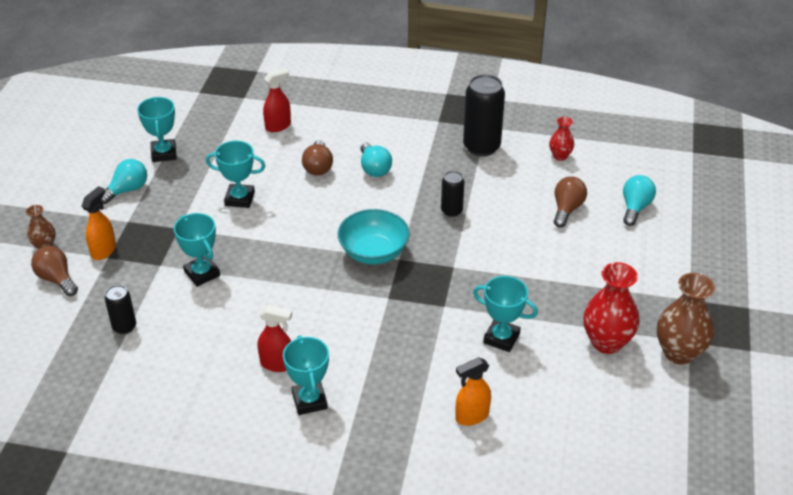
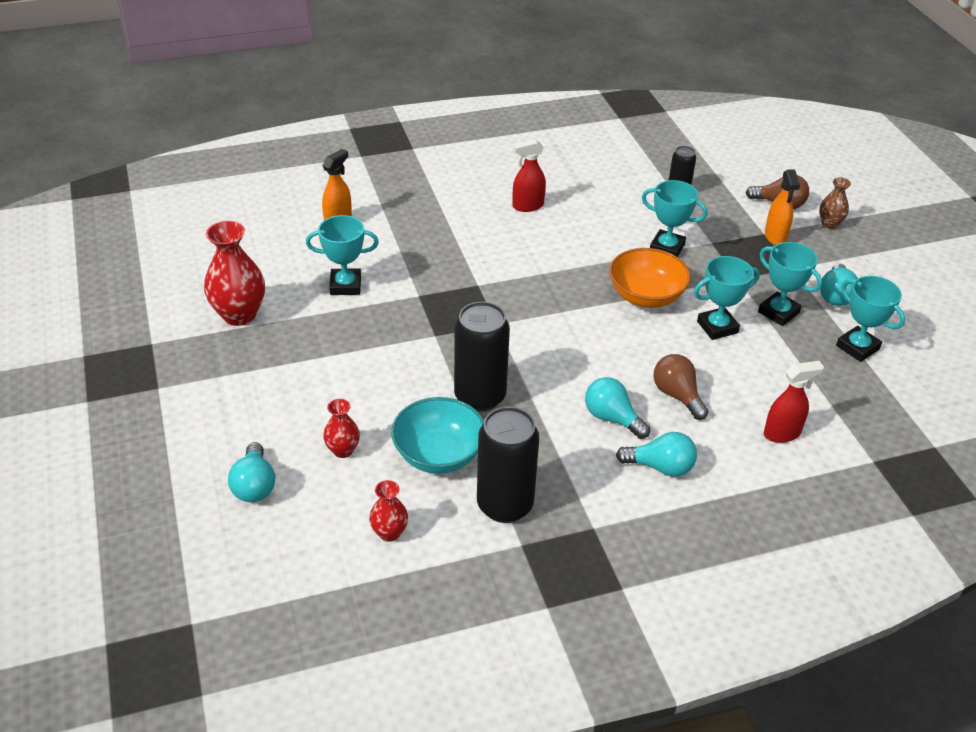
camera: 150 degrees right, 0 degrees up
(264, 239) = (646, 296): none -> orange bowl
(278, 126) = (782, 433): red spray bottle -> red spray bottle turned 135 degrees counterclockwise
(309, 401) = (478, 192): turquoise trophy -> turquoise trophy (778, 312)
(371, 134) = (660, 467): none -> turquoise light bulb
(374, 252) = (527, 321): turquoise bowl -> turquoise bowl (439, 455)
(451, 211) = (480, 397): black can -> black can, size x1.83
(567, 209) = (343, 450): brown light bulb -> red vase
(679, 353) = (161, 329): brown vase -> none

